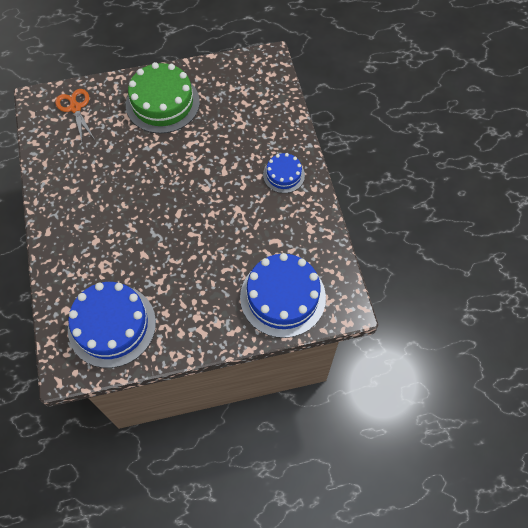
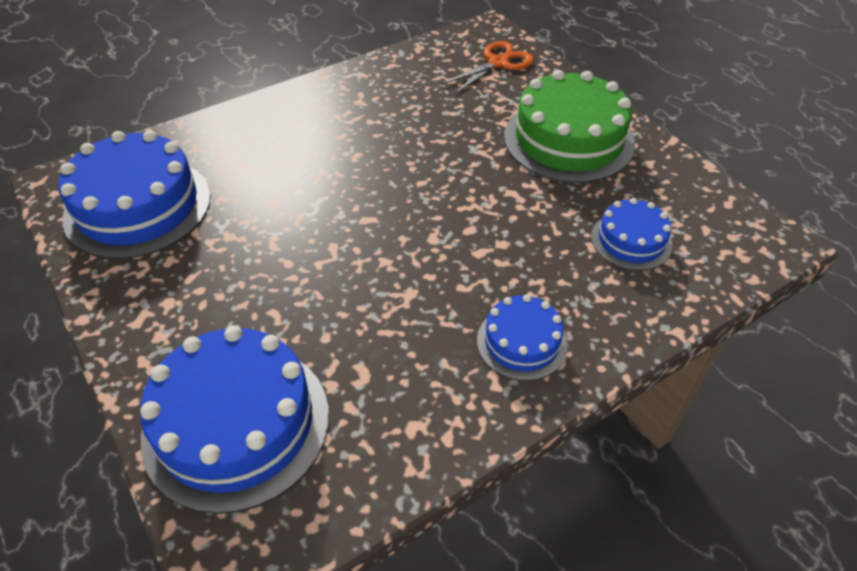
camera: 70 degrees right, 15 degrees down
(244, 109) = (631, 240): none -> blue cake

